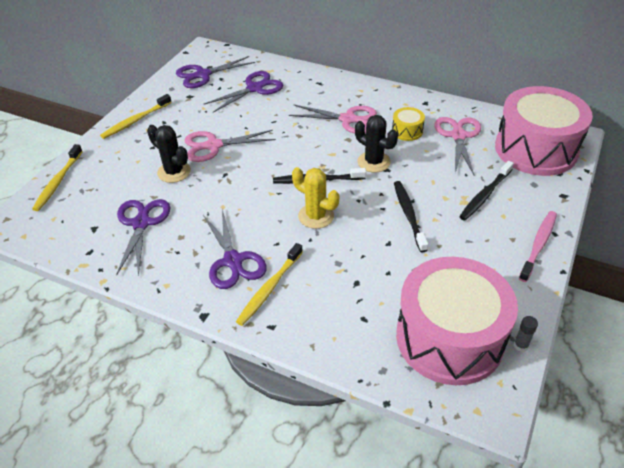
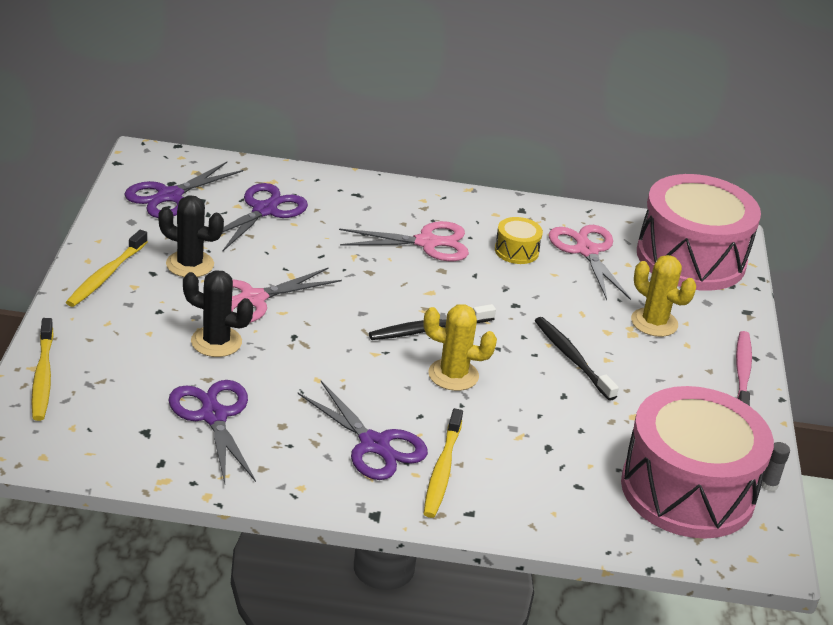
camera: 25 degrees left, 10 degrees down
(374, 162) = (493, 297): black cactus -> black cactus (190, 264)
(485, 195) = (654, 322): black toothbrush -> yellow cactus

